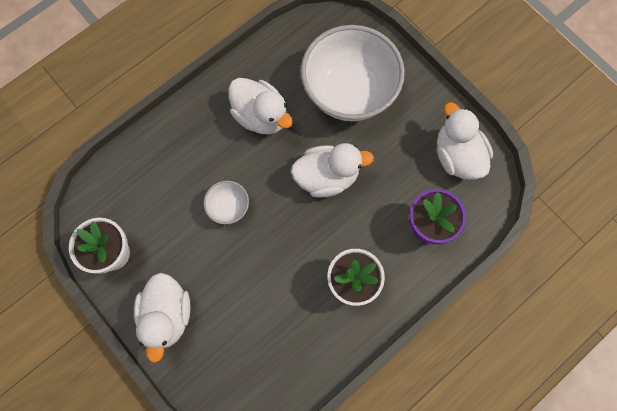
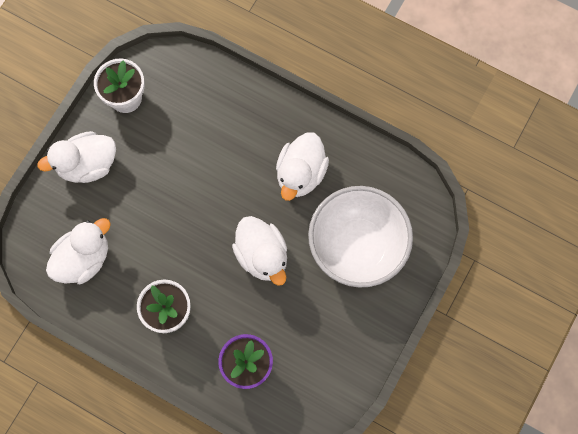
camera: 70 degrees right, 0 degrees up
(229, 207) = (201, 178): white bowl -> none
(457, 156) = (329, 372): white duck -> white duck (83, 259)

